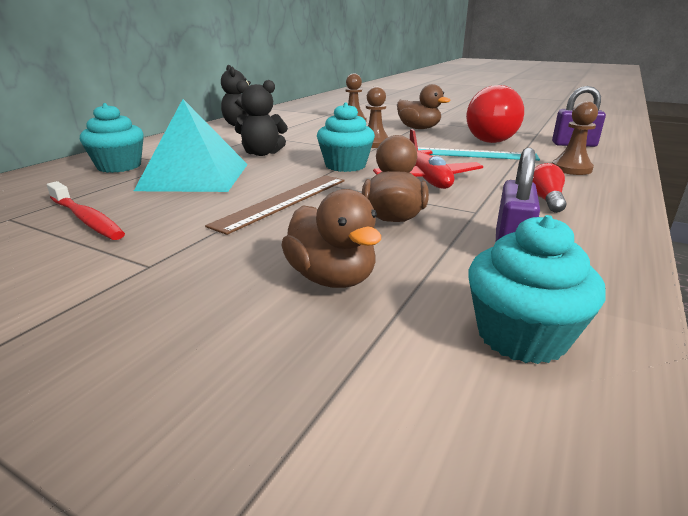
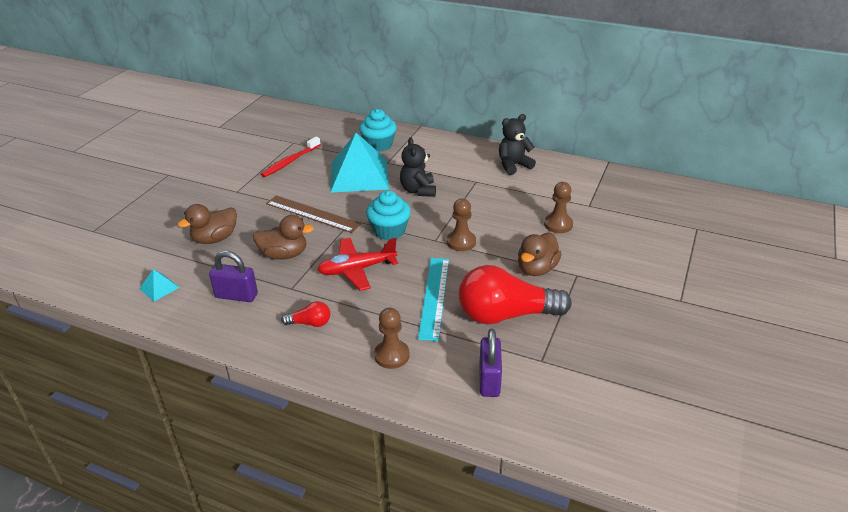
camera: 85 degrees right, 10 degrees up
(521, 335) = (159, 288): turquoise cupcake -> turquoise pyramid

